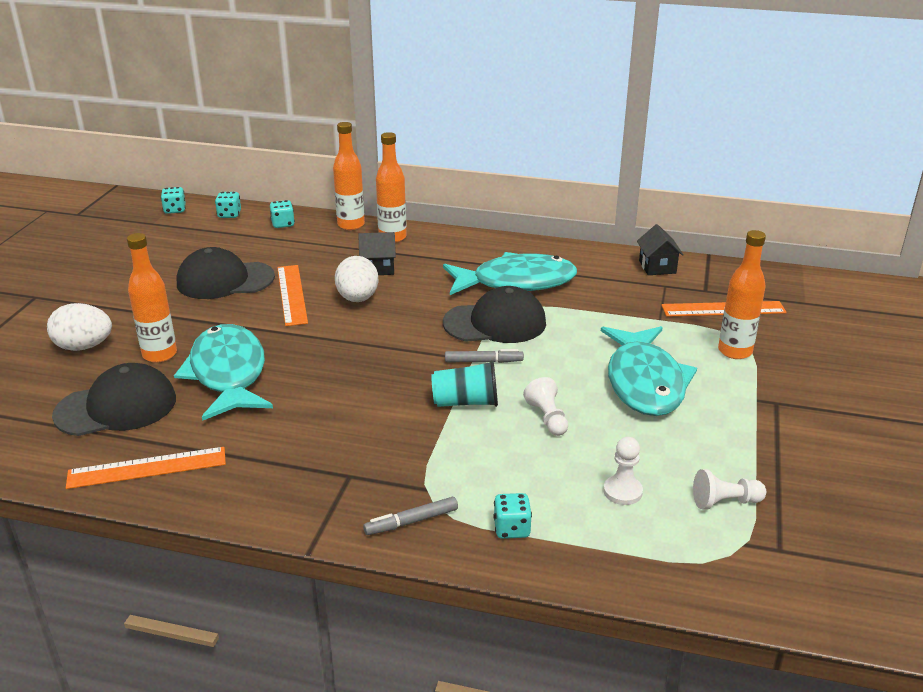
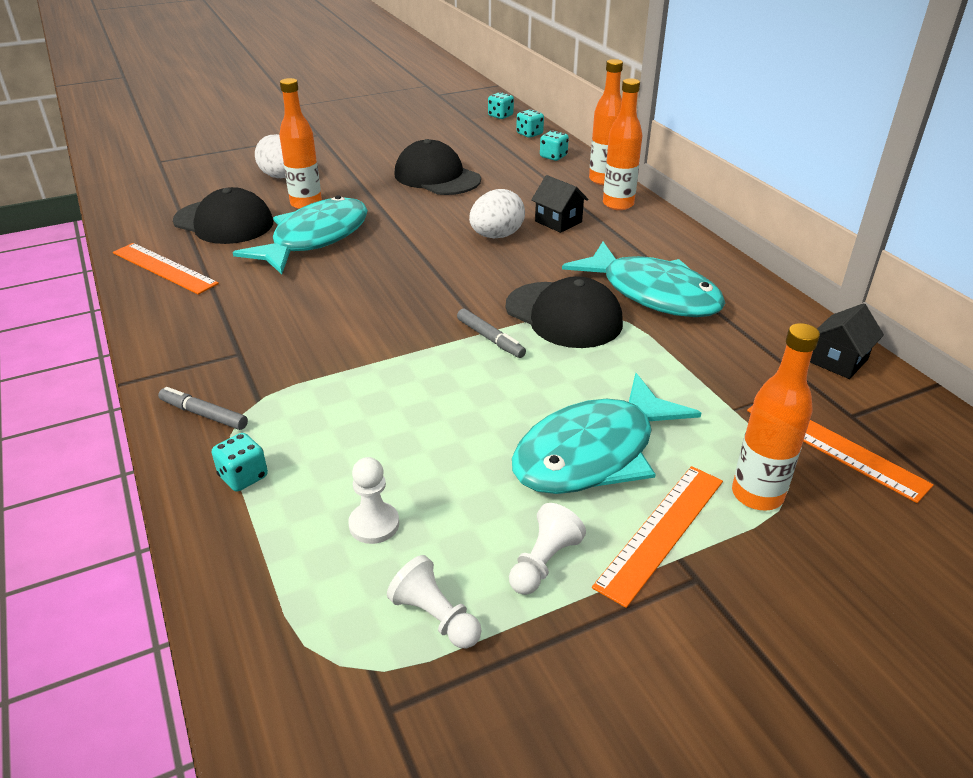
camera: 50 degrees right, 5 degrees up
(292, 294) = (459, 209): orange ruler -> orange ruler (661, 532)
(466, 402) = (412, 360): turquoise cup -> none
(547, 418) = (445, 417): white pawn -> white pawn (543, 562)

